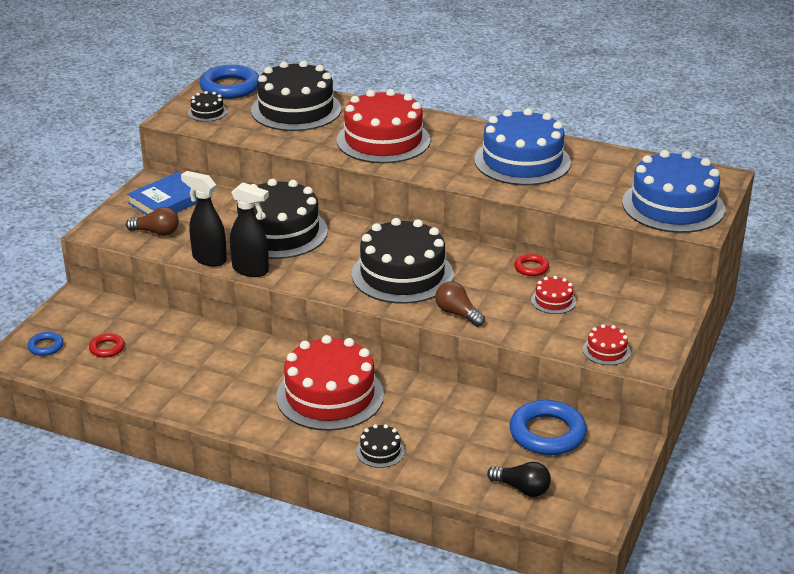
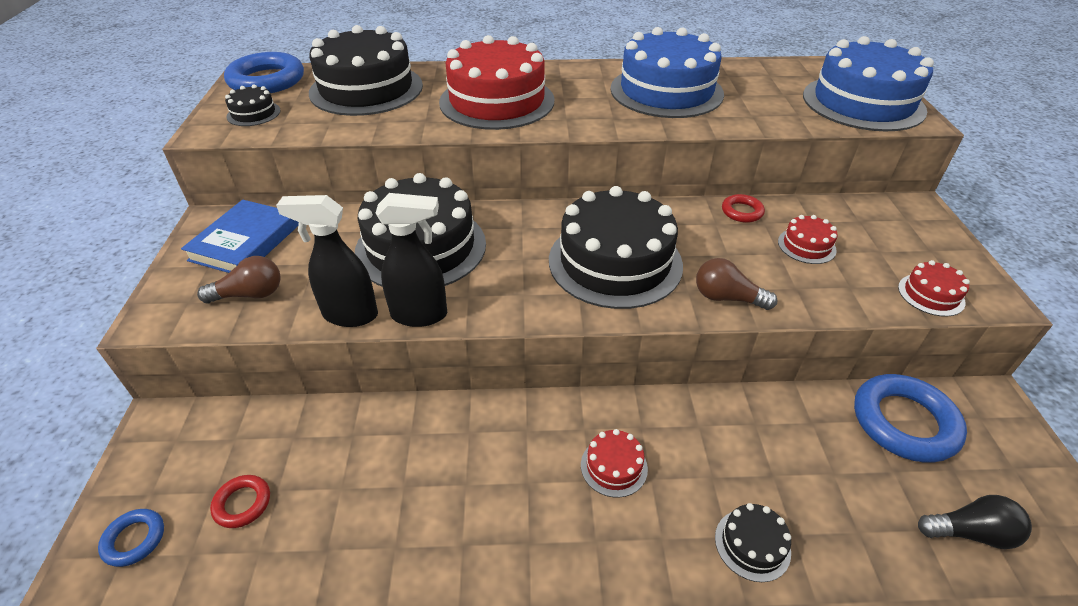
camera: 25 degrees left, 10 degrees up
(330, 396) = (614, 466): red cake -> red cake, size x0.43

